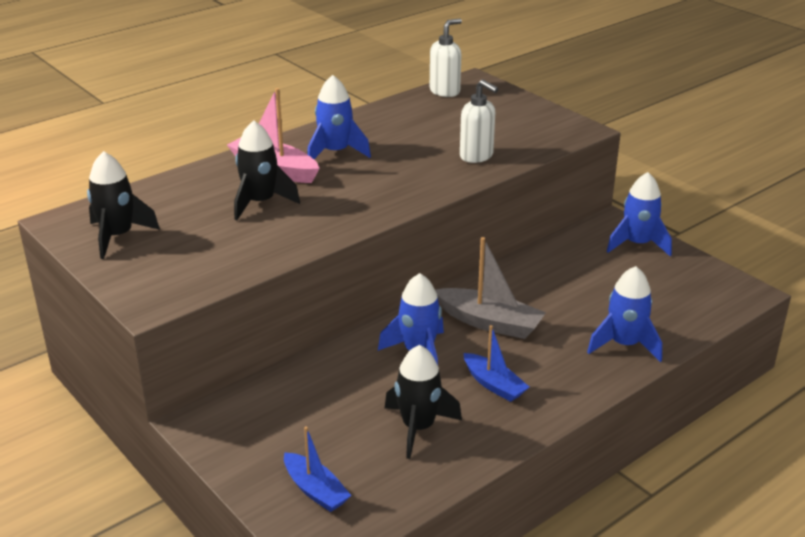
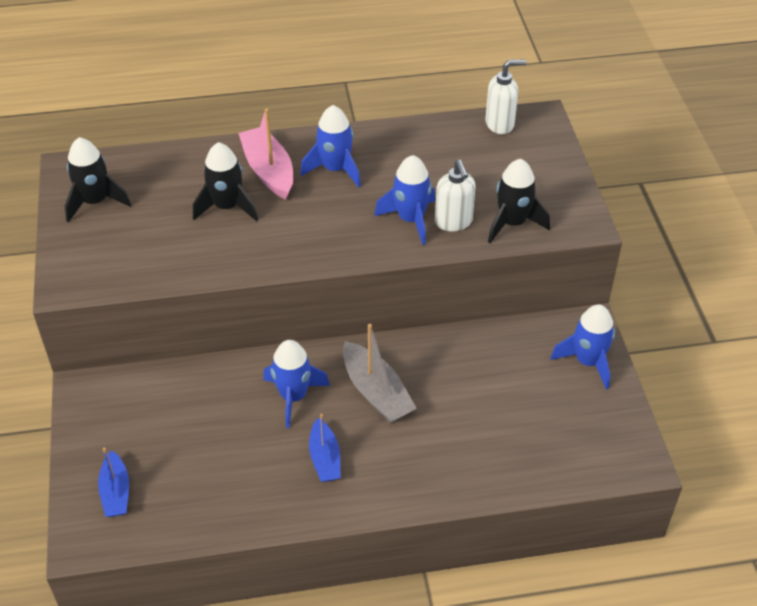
camera: 30 degrees right, 15 degrees up
(418, 427) = (232, 471): black rocket -> black rocket (512, 223)
(624, 344) = (470, 469): blue rocket -> blue rocket (410, 219)

